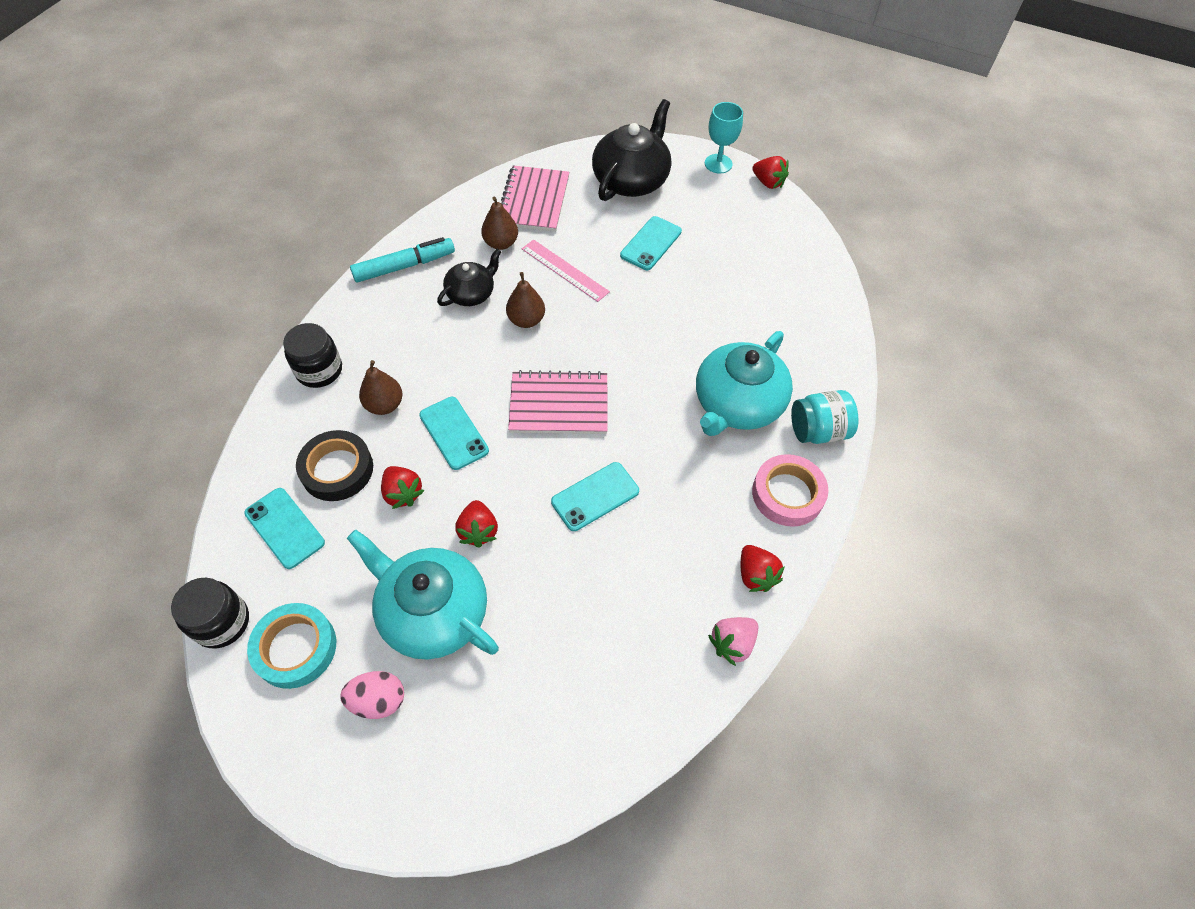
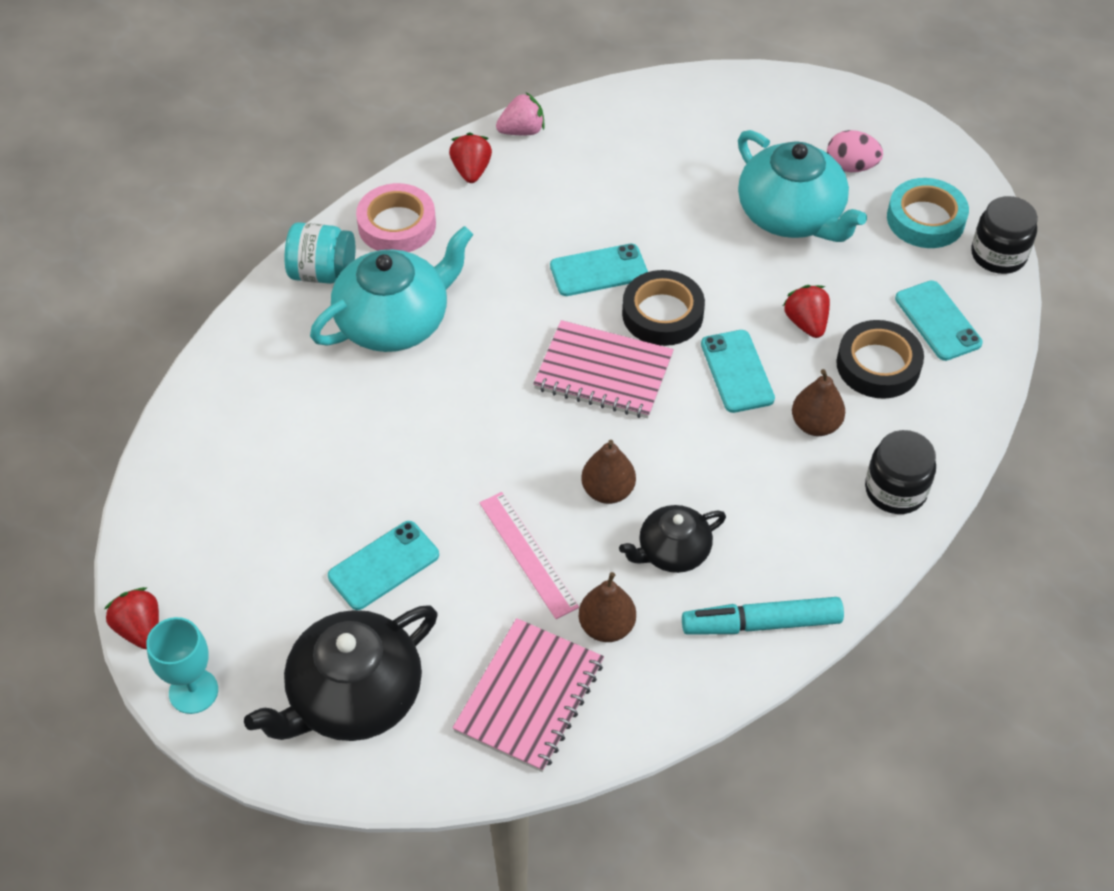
camera: 160 degrees left, 5 degrees down
(478, 531) = (731, 270): red strawberry -> none
(527, 469) = (662, 314): none -> black tape

